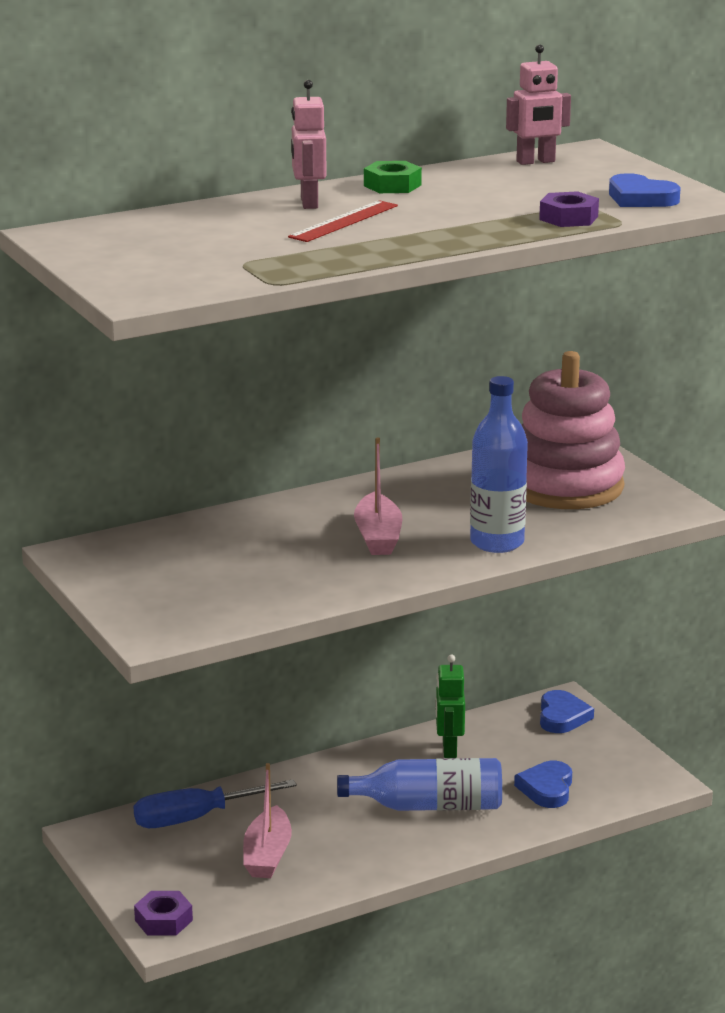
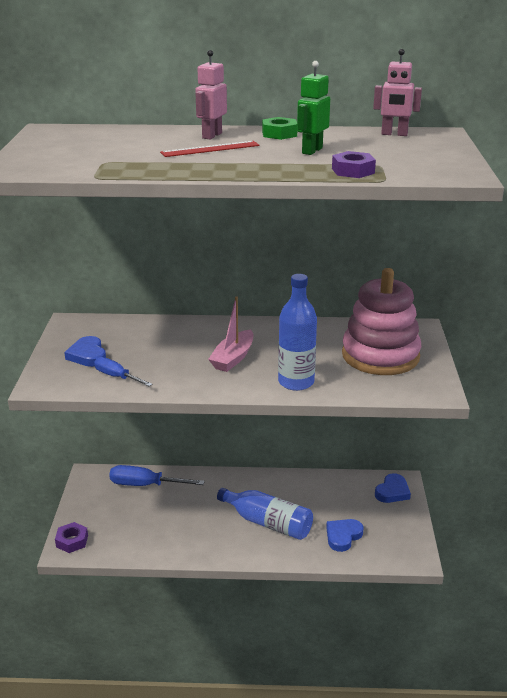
camera: 30 degrees right, 5 degrees up
(248, 599) = (117, 377): none -> blue screwdriver
(267, 855) = (158, 521): pink boat -> none
(449, 749) = (310, 490): green robot -> green robot (311, 151)
(640, 198) = (425, 167): blue heart -> blue heart (87, 355)

